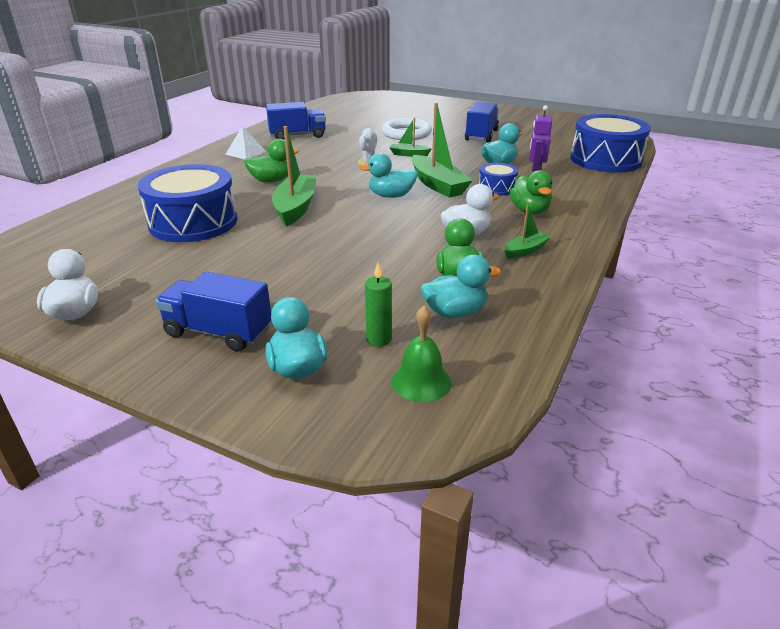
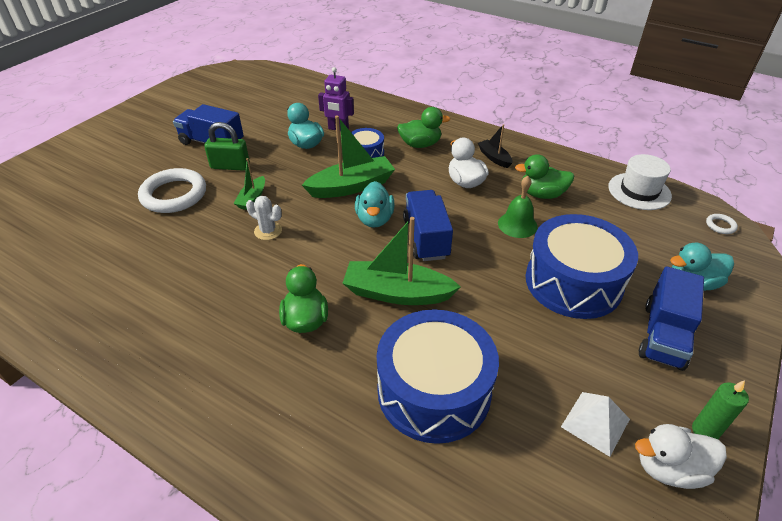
camera: 85 degrees left, 10 degrees up
(245, 153) = (174, 359): white pyramid -> white pyramid (595, 423)
(297, 136) = (121, 300): blue truck -> blue truck (426, 238)
(378, 339) = (641, 240): green candle -> green candle (705, 431)
(421, 381) = (682, 224): green bell -> green bell (517, 225)
(425, 422) = (720, 225): none -> white ring
(450, 144) = (230, 166): none -> green padlock
(455, 312) = (594, 201): turquoise duck -> none
(493, 353) = (639, 191): none -> white hat
(525, 250) = (494, 158): green boat -> black boat
(605, 160) = (313, 90): blue drum -> blue drum (573, 282)

